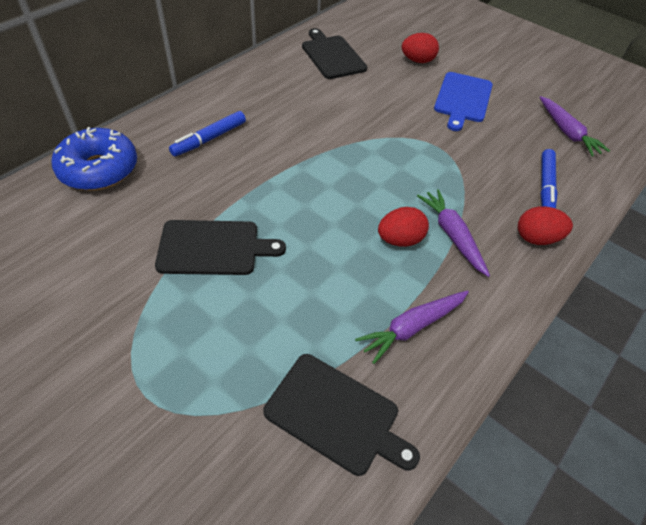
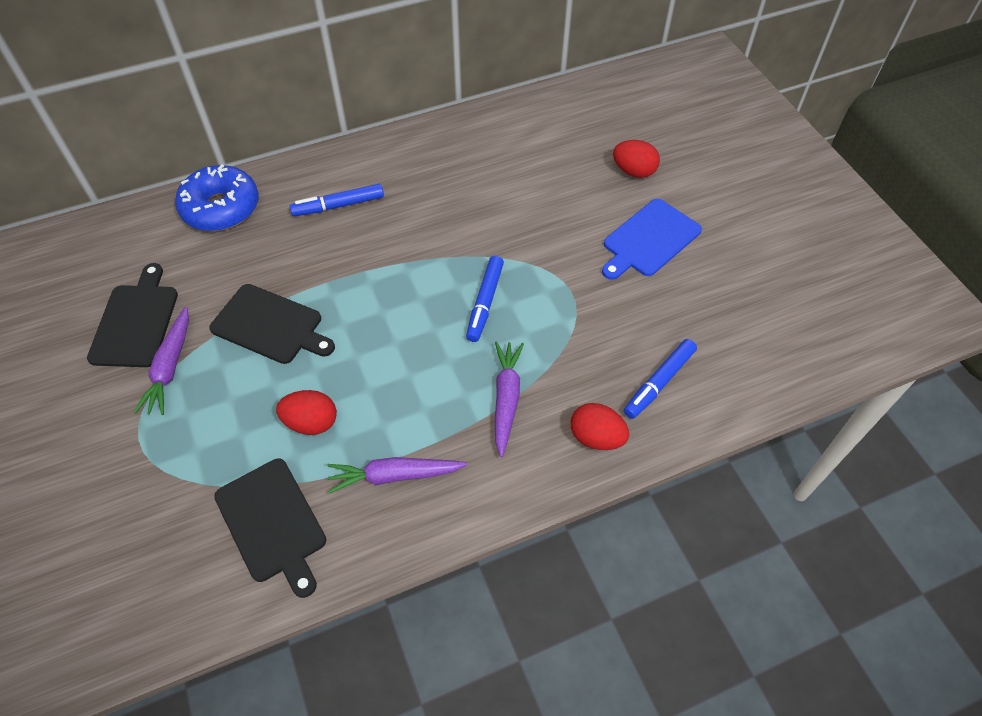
camera: 30 degrees right, 5 degrees up
(332, 56) = (535, 137): black cutting board -> black cutting board (136, 322)
(382, 173) = (484, 302): none -> blue marker
(400, 240) = (448, 383): red egg -> red egg (311, 422)
(567, 132) = (747, 324): purple carrot -> purple carrot (170, 367)

